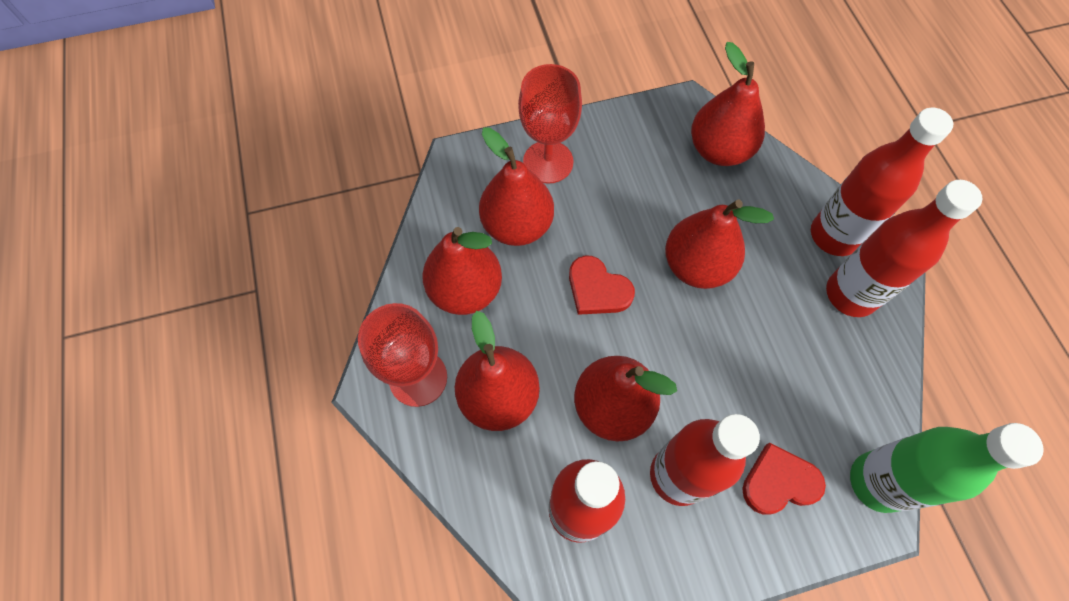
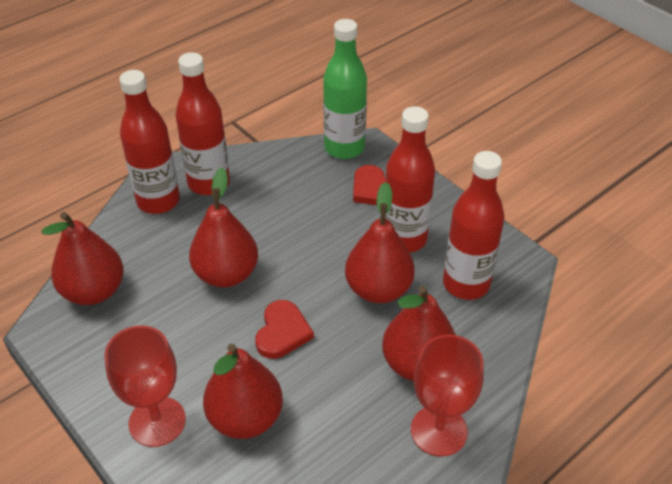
camera: 115 degrees left, 20 degrees down
(465, 290) = (336, 431): red pear -> none

